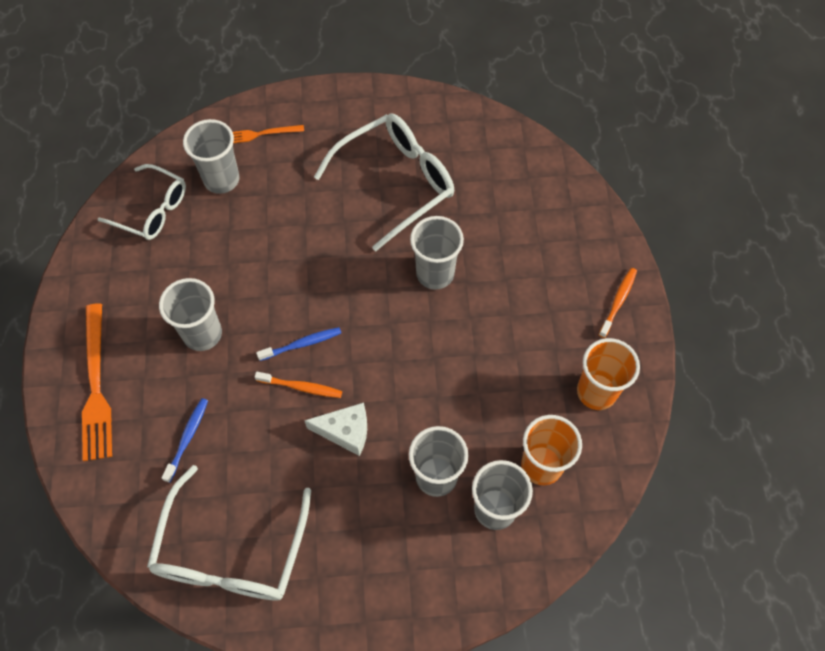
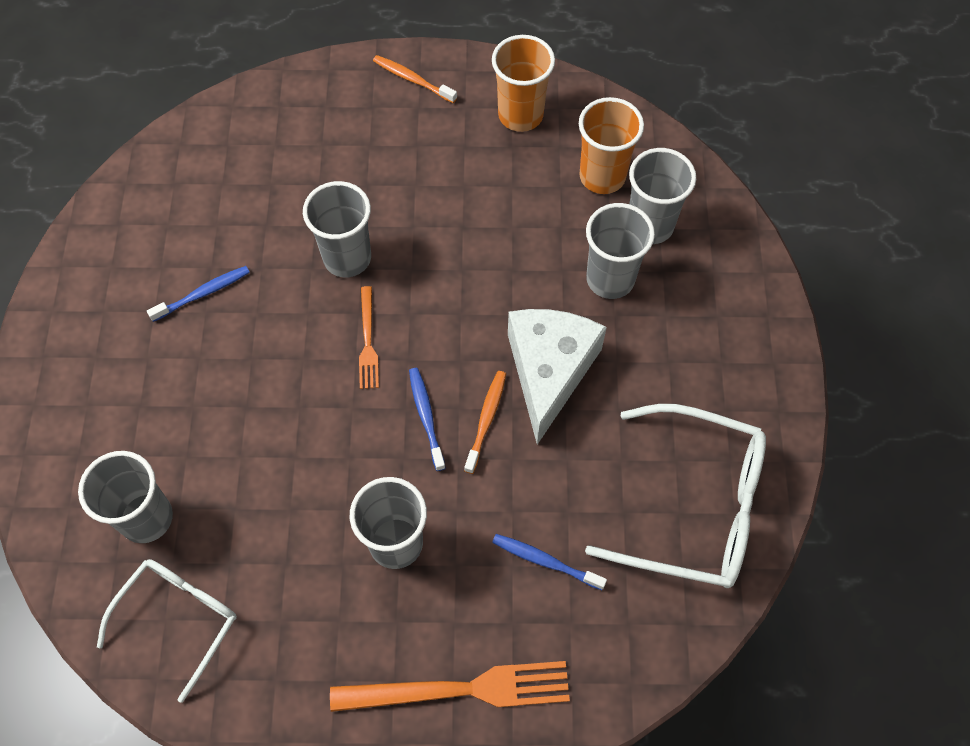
camera: 85 degrees left, 0 degrees up
(261, 134) = (78, 462): orange fork -> orange fork (368, 341)
(345, 431) = (549, 371): white cheese -> white cheese, size x1.65
(394, 183) = (203, 293): white glasses -> blue toothbrush

